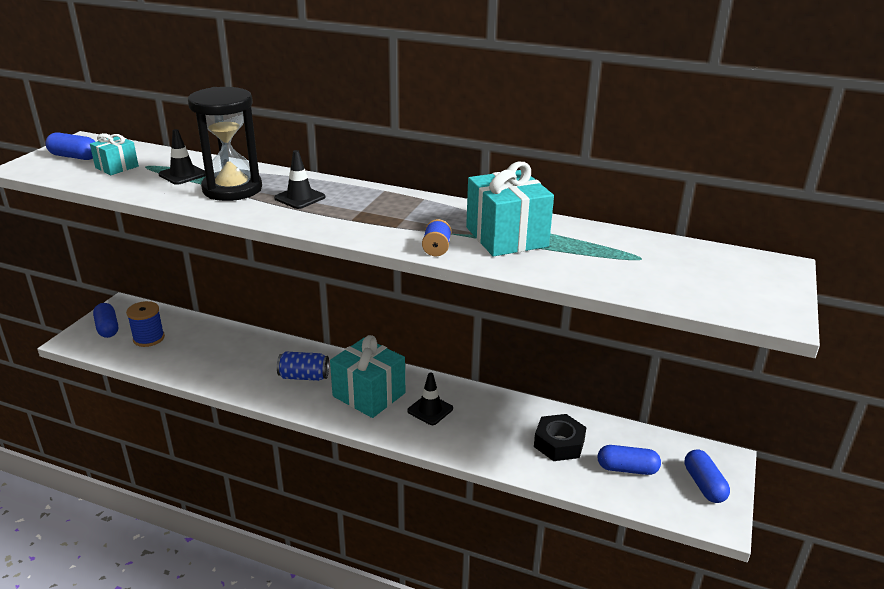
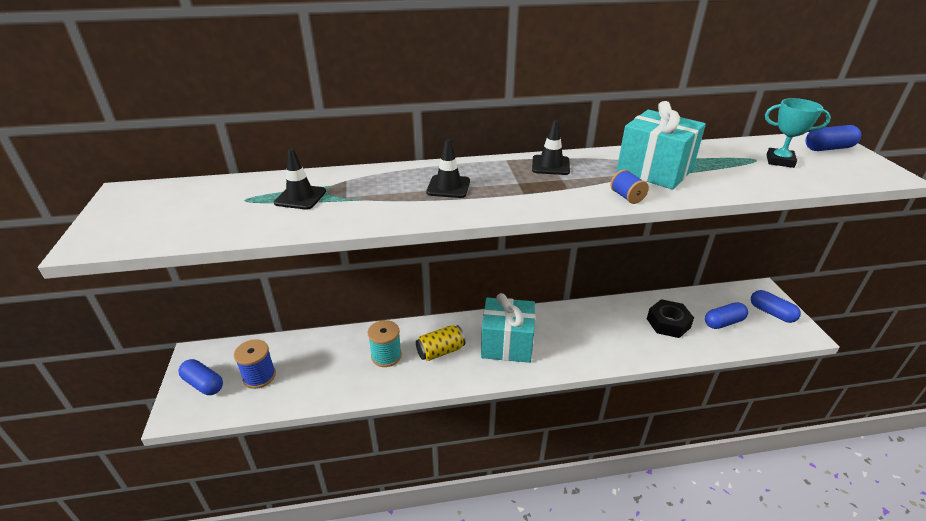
camera: 30 degrees left, 5 degrees up
(74, 157) = (142, 213): blue capsule -> blue capsule (828, 148)
(117, 167) = (213, 210): turquoise gift -> none
(232, 189) = (373, 197): black hourglass -> none
(256, 362) = (386, 356): none -> turquoise spool
(304, 376) = (440, 351): blue can -> yellow can
(430, 410) = (562, 336): black traffic cone -> black traffic cone (550, 165)
(666, 267) = (780, 161): none -> turquoise trophy

